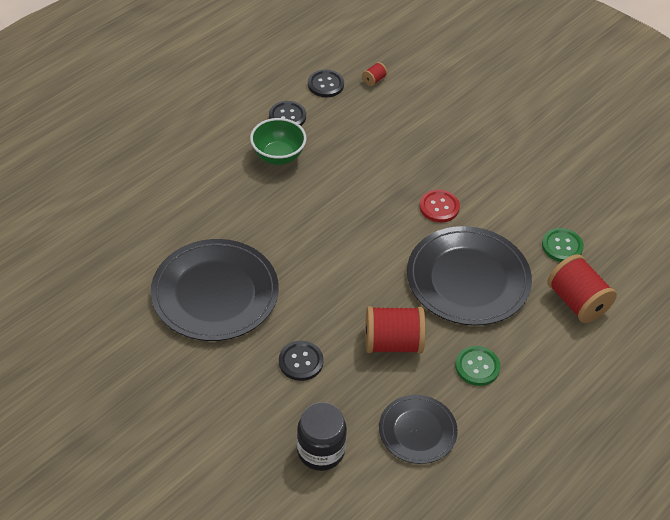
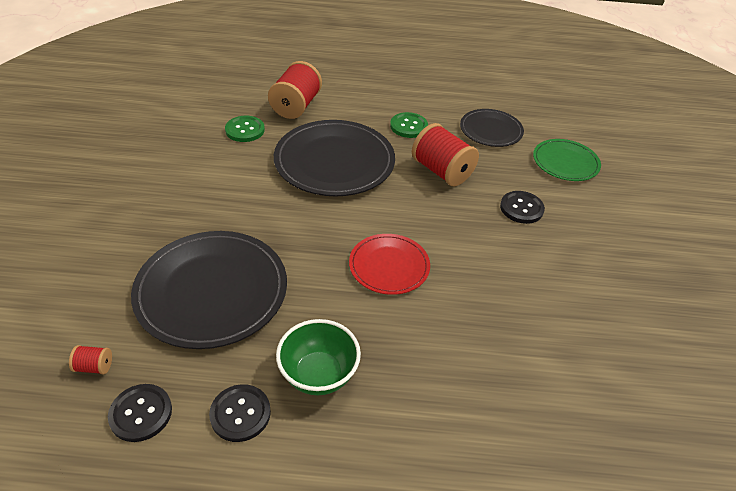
camera: 130 degrees left, 5 degrees down
(215, 293) = (538, 301): black plate -> black plate (211, 291)
(320, 451) = (565, 162): black jar -> green plate
(324, 237) = (389, 266): none -> red plate
(439, 207) = (269, 211): red button -> none

